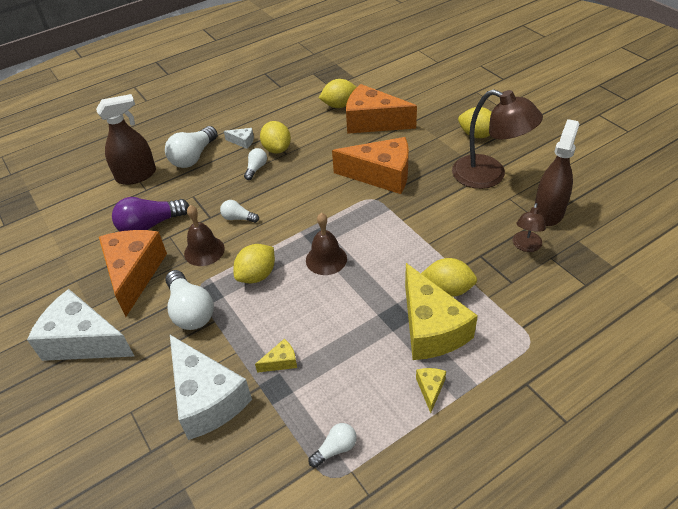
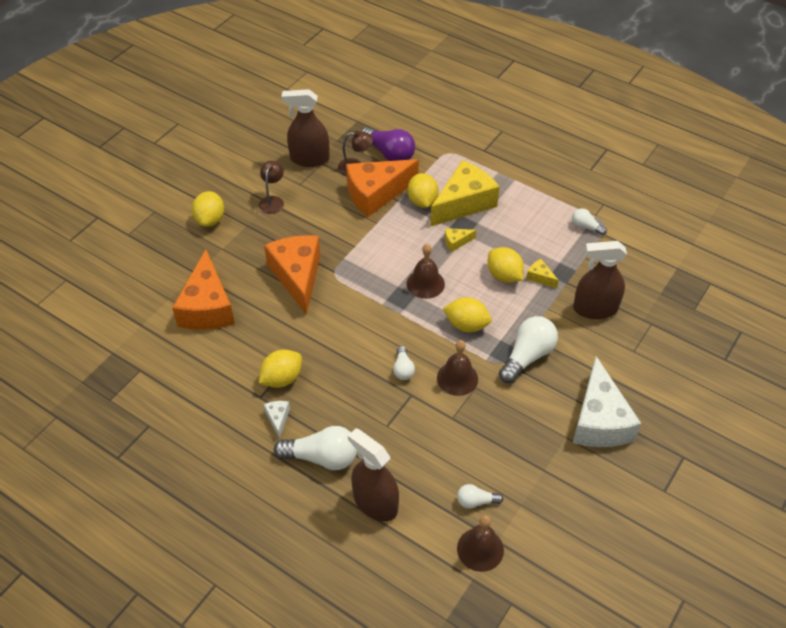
camera: 115 degrees left, 5 degrees up
(54, 220) = (480, 549): none -> brown bell
(134, 273) = (511, 422): orange cheese -> orange cheese (376, 194)
(150, 225) = (445, 443): purple light bulb -> purple light bulb (389, 154)
(207, 398) = (595, 309): white cheese -> brown spray bottle
(256, 168) = (322, 385): white light bulb -> white light bulb (476, 501)
(339, 105) = (180, 347): yellow lemon -> yellow lemon (504, 275)
(430, 389) = (515, 193): yellow cheese -> yellow cheese (456, 242)
(489, 176) = (273, 201): brown lamp -> brown lamp, size x0.50

